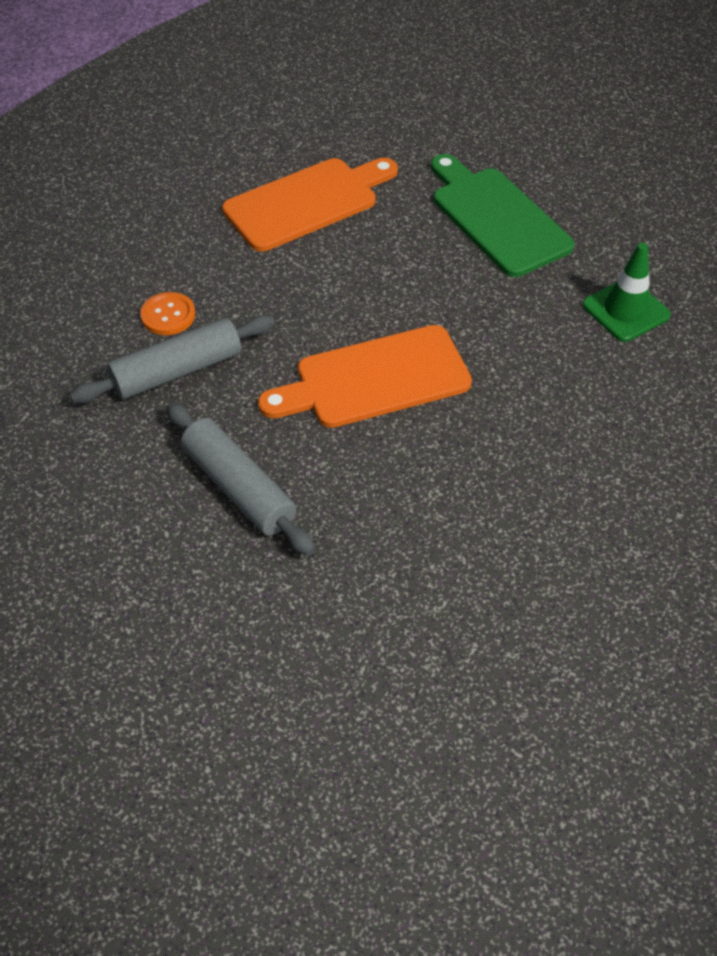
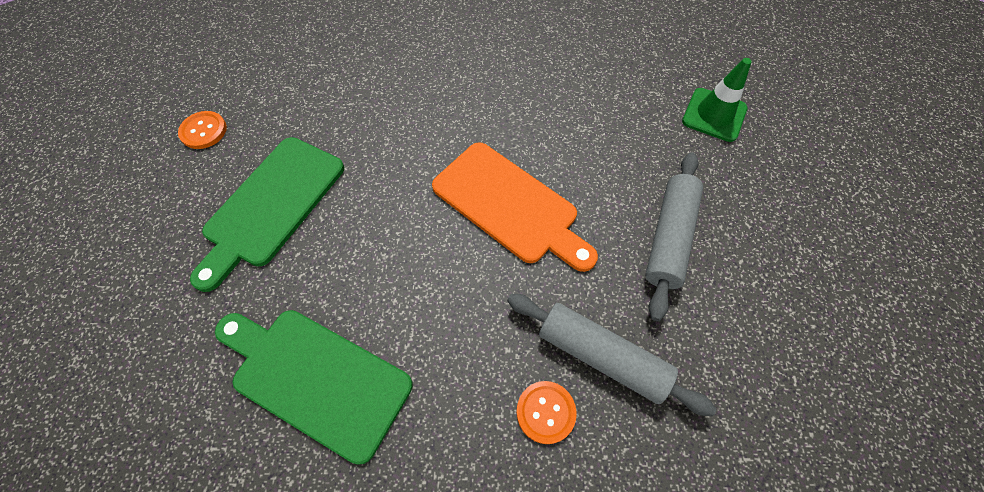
camera: 120 degrees left, 10 degrees up
(307, 202) = (315, 378): orange cutting board -> green cutting board
(625, 310) = (347, 90): green traffic cone -> green traffic cone (714, 115)
(626, 195) = (203, 131): none -> orange button

